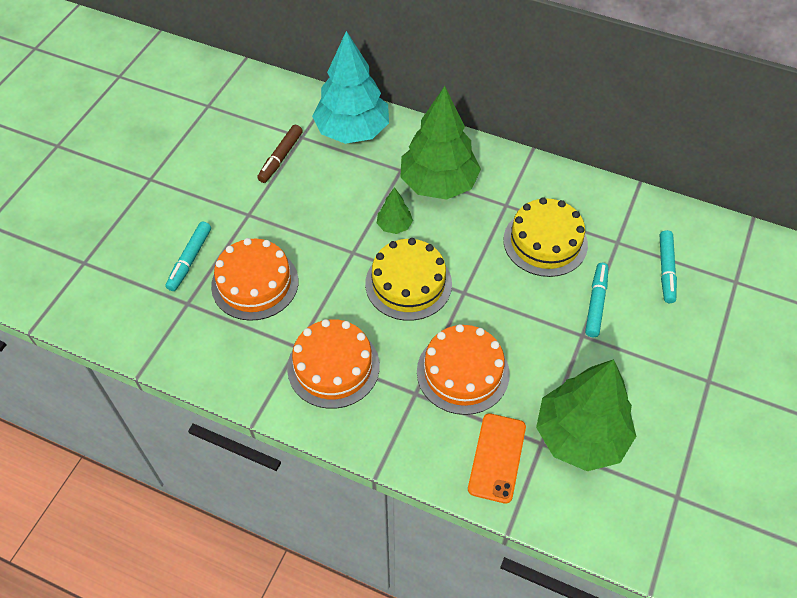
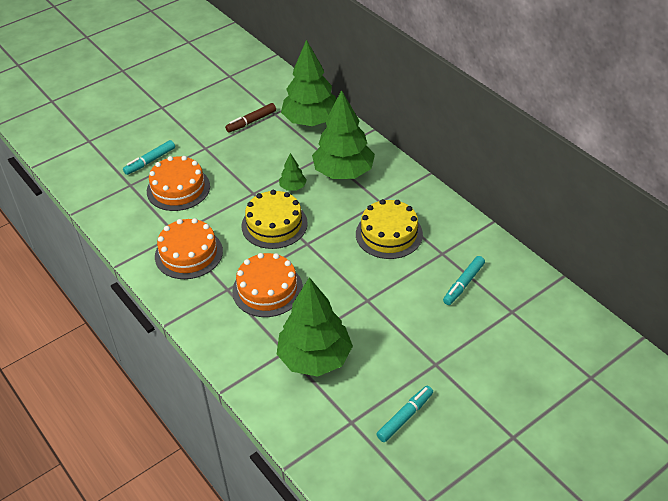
camera: 30 degrees right, 10 degrees down
(352, 131) = (311, 121): turquoise tree -> green tree
(497, 457) = (249, 347): orange phone -> none
(595, 303) = (393, 285): turquoise marker -> turquoise marker (404, 417)

